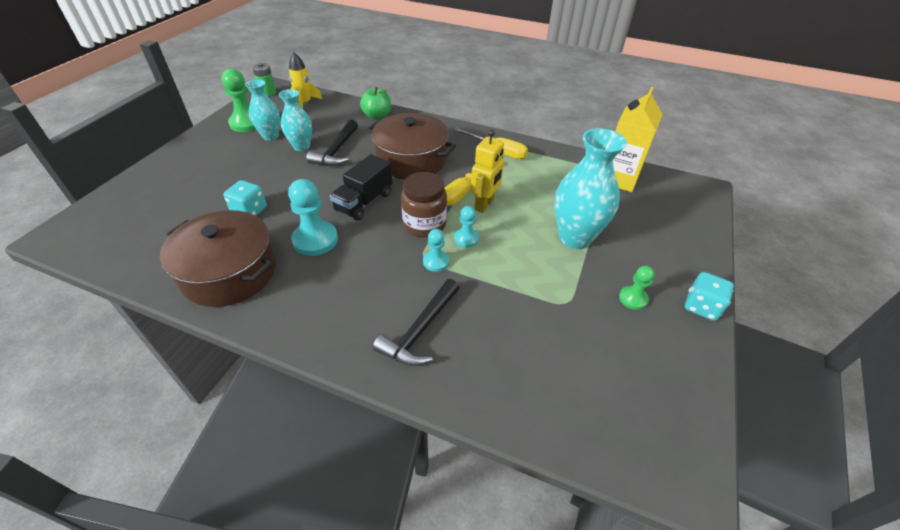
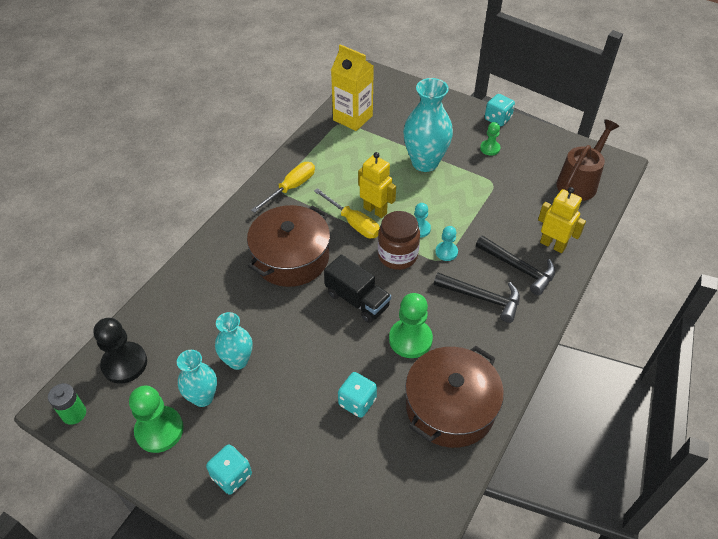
camera: 80 degrees left, 5 degrees up
(200, 156) = (231, 476): none -> turquoise dice
(305, 103) = (124, 363): yellow rocket -> black pawn
(315, 240) = (410, 339): turquoise pawn -> green pawn
(336, 151) = (256, 325): black hammer -> black hammer (482, 298)
(377, 116) = (188, 284): green apple -> none
(468, 371) = (553, 245): none -> yellow robot
(613, 414) = (580, 182): none -> brown watering can

